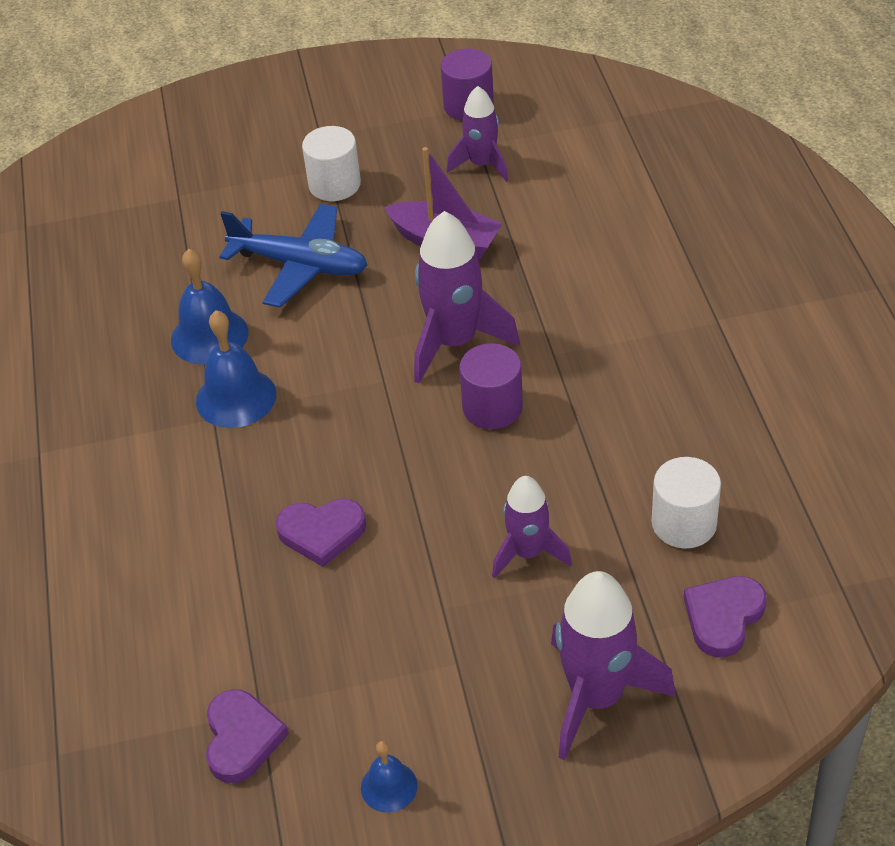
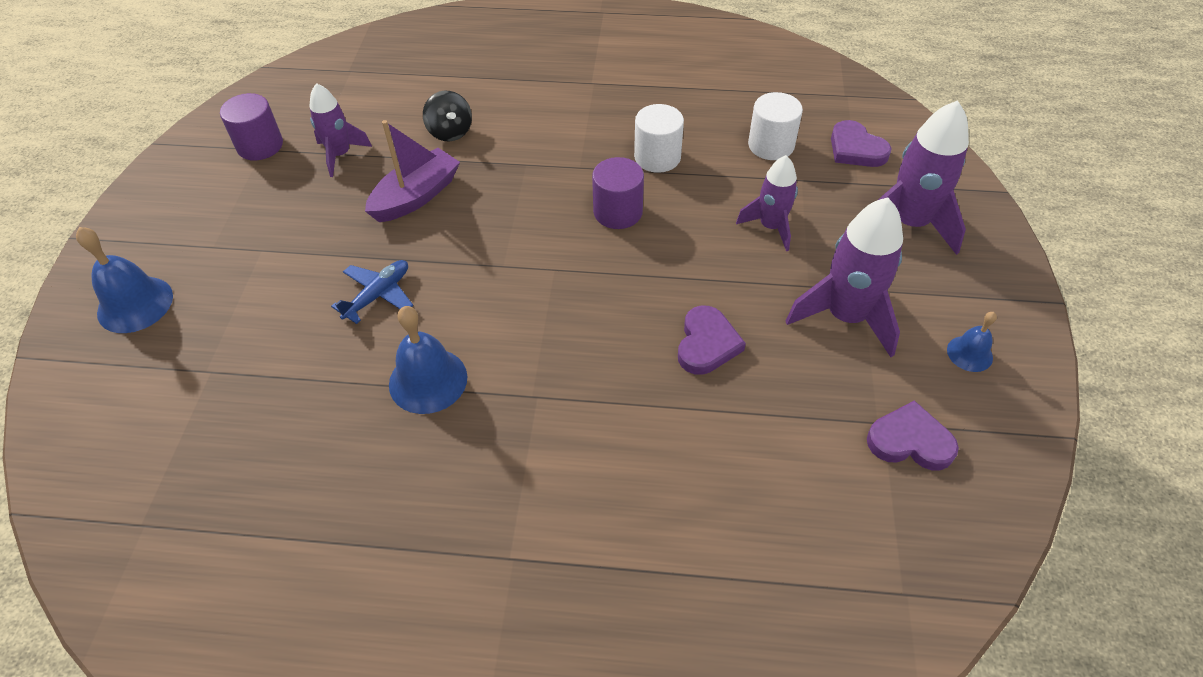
camera: 75 degrees left, 5 degrees up
(236, 397) = (520, 374): blue bell -> blue bell (135, 304)
(300, 265) = (378, 295): blue plane -> blue plane, size x0.61
(334, 184) = (289, 250): white cylinder -> white cylinder (657, 157)
(455, 342) = (536, 217): purple rocket -> purple rocket (845, 316)
(559, 231) = (450, 132): none -> black spinning top

